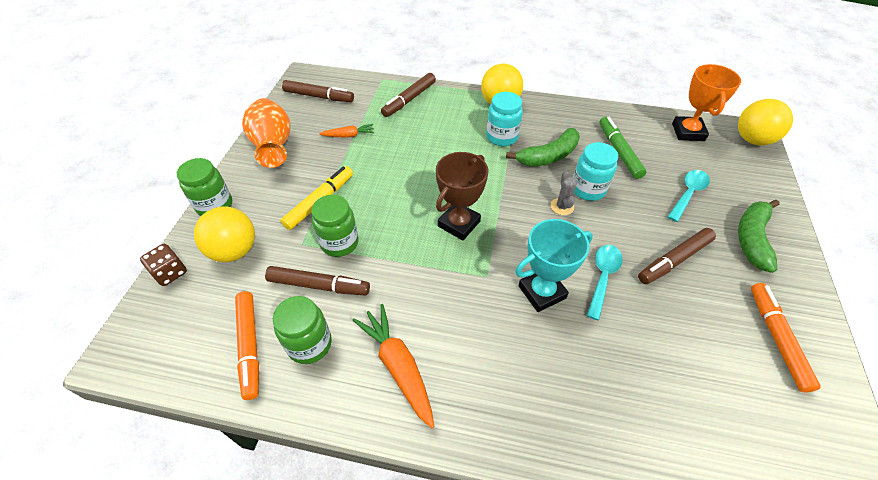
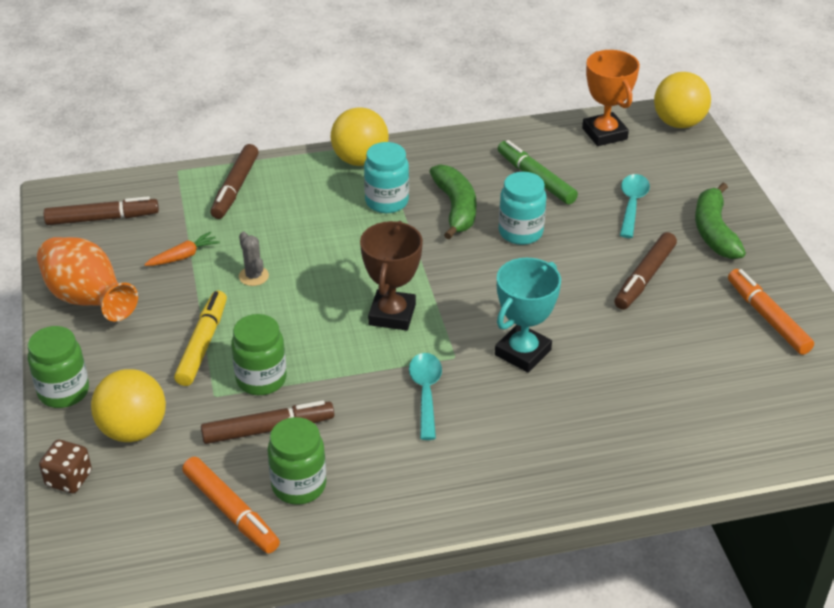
camera: 25 degrees left, 10 degrees down
(398, 366) = (410, 470): orange carrot -> none
(548, 156) = (456, 208): green banana -> green banana turned 45 degrees counterclockwise
(562, 206) = (500, 260): grey cactus -> grey cactus (253, 276)
(602, 277) = (579, 317): turquoise spoon -> turquoise spoon (425, 392)

